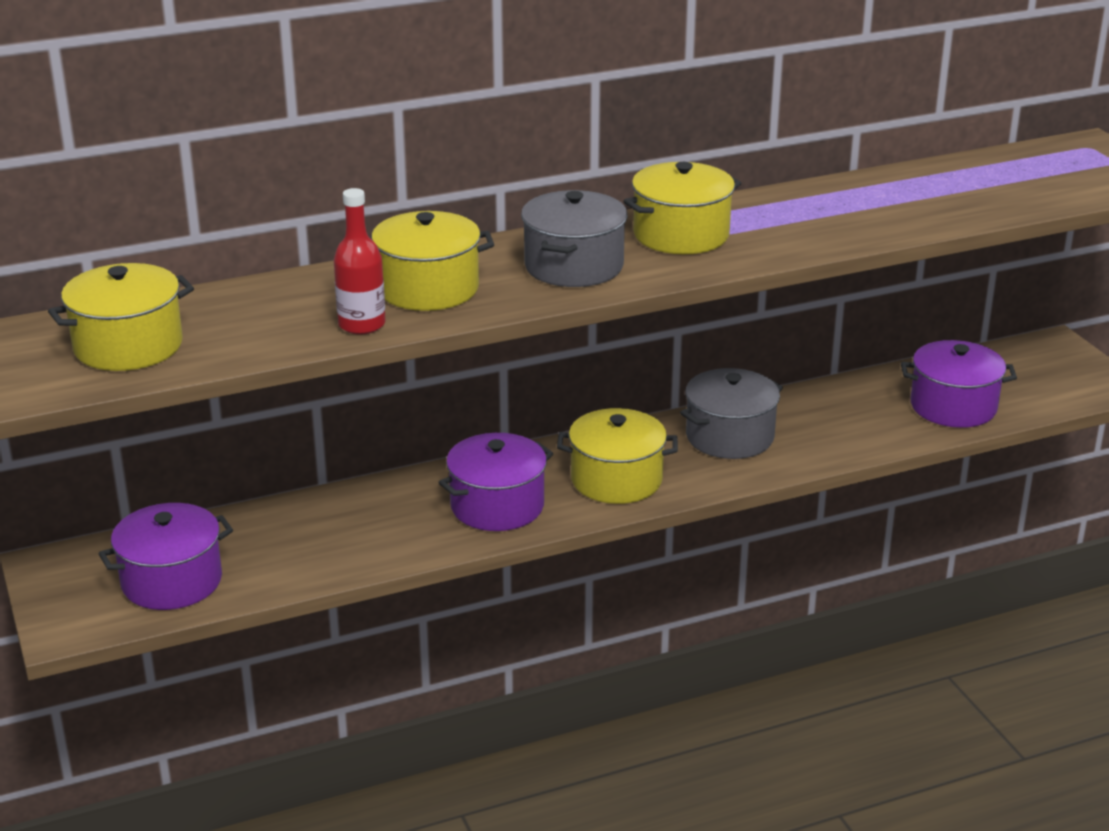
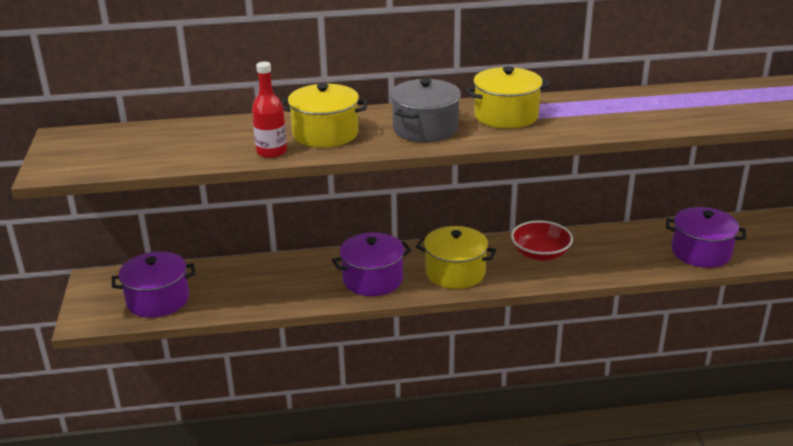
camera: 15 degrees right, 0 degrees up
(128, 346) = (126, 150): yellow pot -> none
(729, 437) = (540, 254): grey pot -> red bowl

